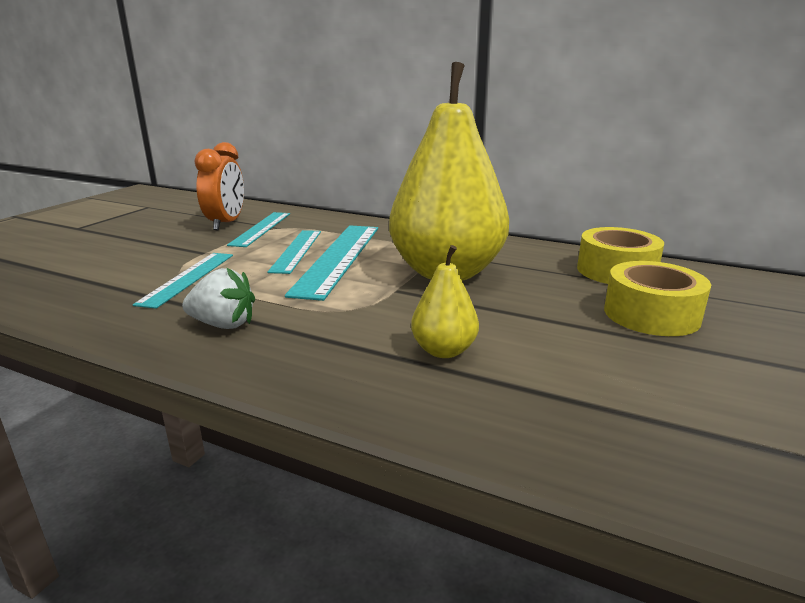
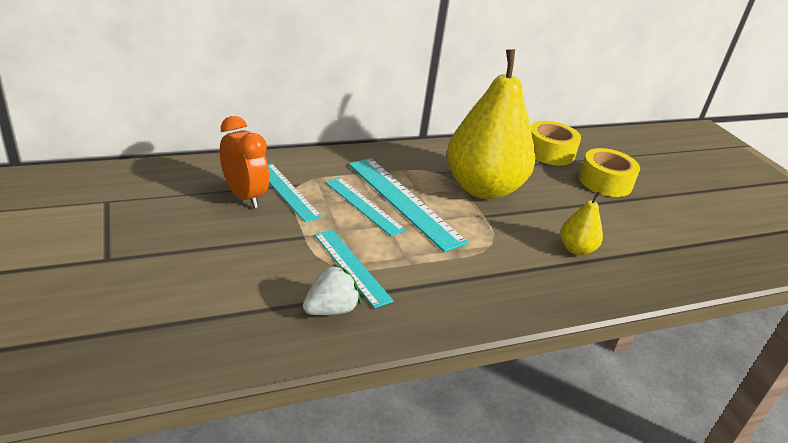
camera: 50 degrees left, 10 degrees up
(223, 324) = (456, 290): white strawberry -> white strawberry (331, 309)

